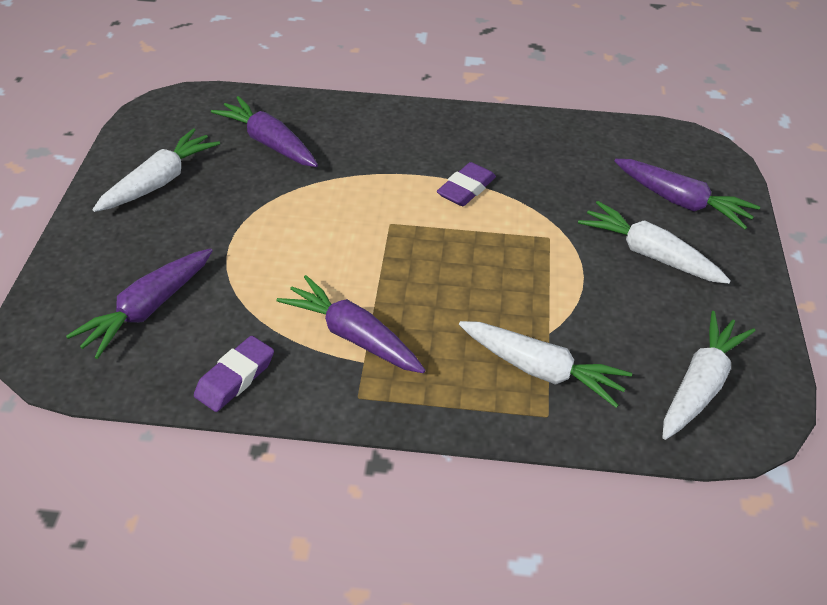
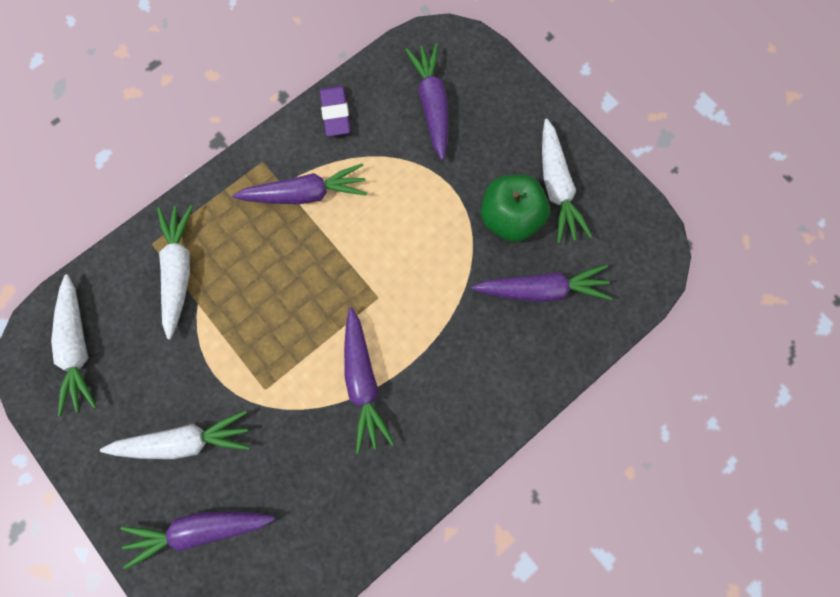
camera: 135 degrees right, 30 degrees up
(222, 191) = (510, 218): none -> green apple
(466, 189) = (363, 382): purple eraser -> purple carrot
(541, 370) = (179, 270): white carrot -> white carrot turned 105 degrees clockwise

